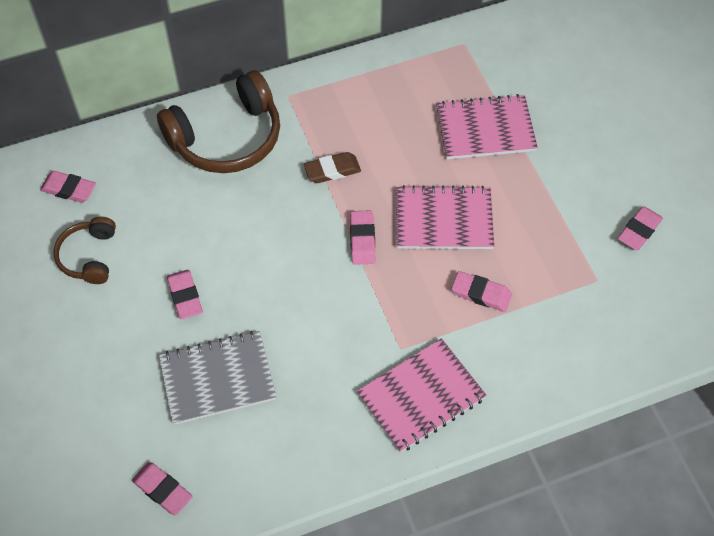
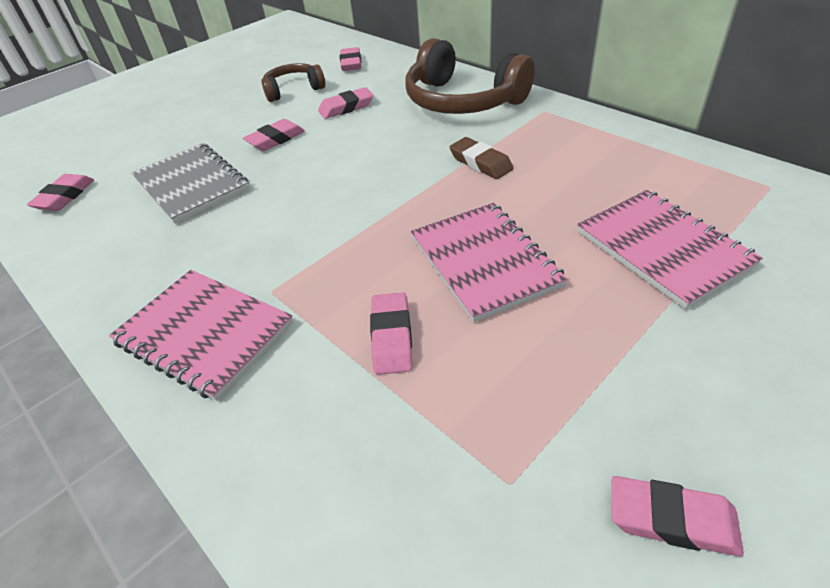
camera: 70 degrees right, 15 degrees down
(362, 240) = (407, 211): pink eraser -> pink eraser (346, 107)

